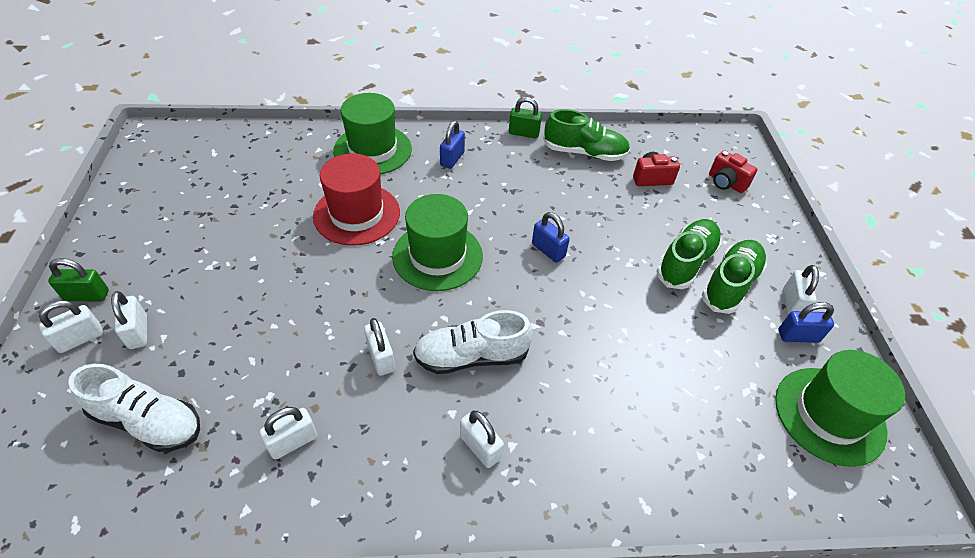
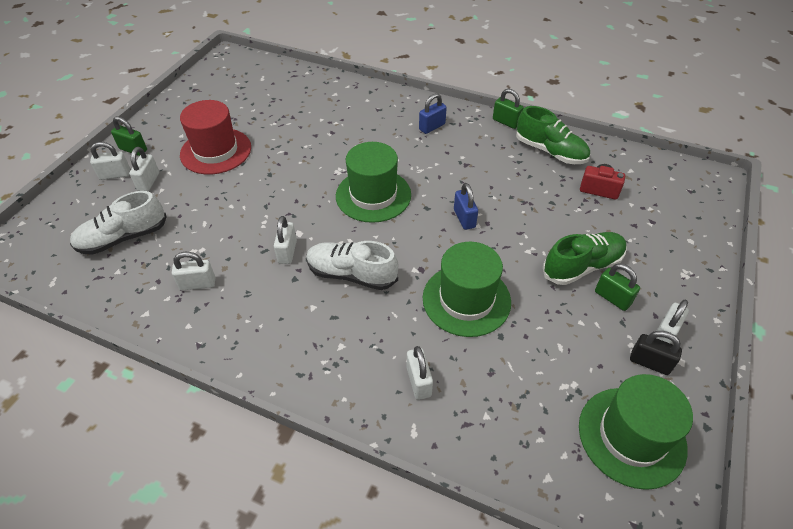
camera: 30 degrees right, 0 degrees up
(148, 421) = (123, 238): white shoe -> white shoe turned 105 degrees clockwise
(357, 214) = (333, 148): red hat -> red hat (216, 151)
(373, 150) = (374, 104): green hat -> green hat (466, 300)
(480, 447) = (317, 338): white padlock -> white padlock (418, 381)
(726, 183) = (672, 213): red camera -> none
(730, 284) = (612, 298): green shoe -> green padlock
(798, 336) = (649, 362): blue padlock -> black padlock

